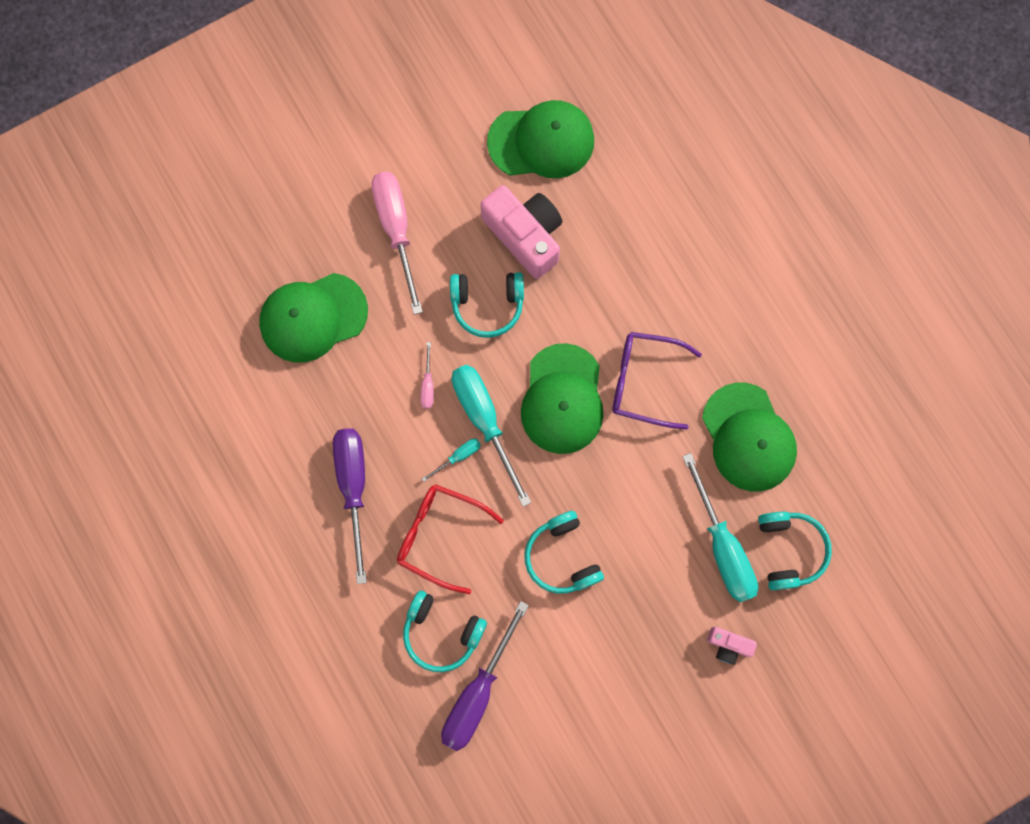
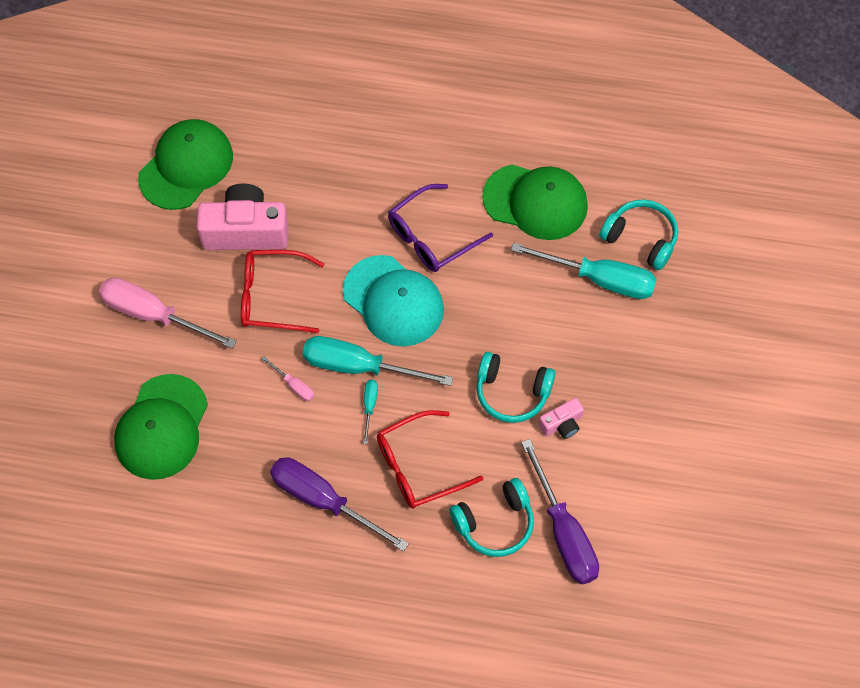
camera: 50 degrees left, 15 degrees down
(487, 305) = (273, 297): turquoise headphones -> red glasses
(562, 399) = (393, 301): green cap -> turquoise cap
(728, 645) = (676, 331): pink camera -> pink camera (562, 424)

